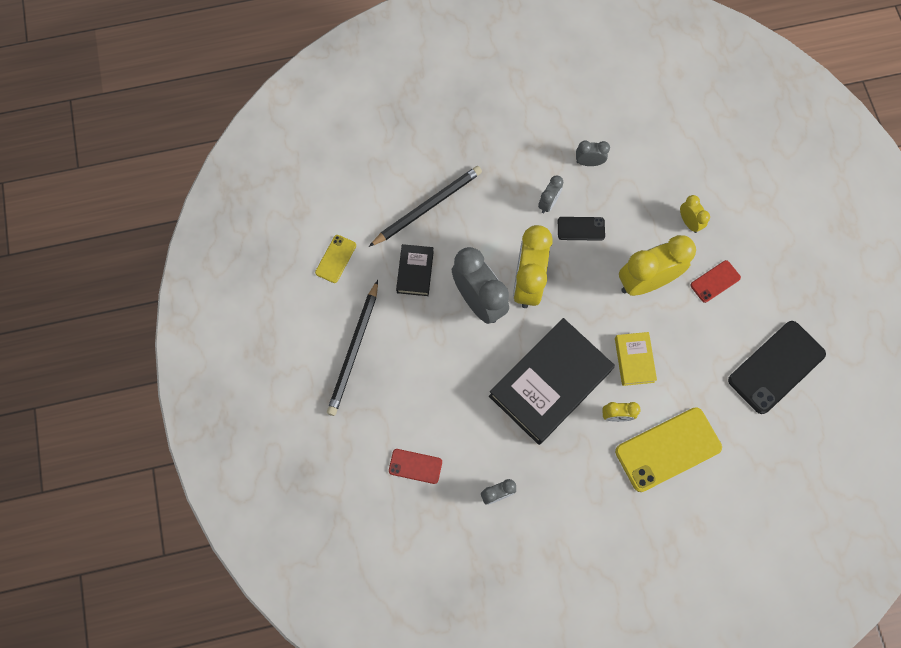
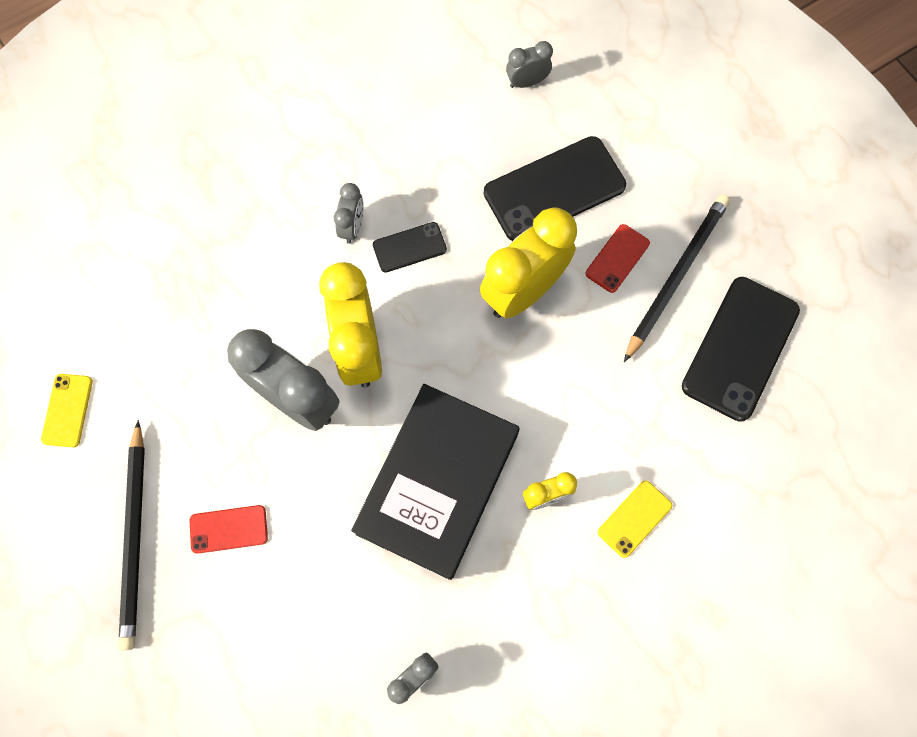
camera: 20 degrees left, 0 degrees up
(415, 272) = (191, 389): black book -> none
(415, 466) = (280, 680): red phone -> red phone (229, 529)
(427, 206) = (181, 289): black pencil -> black pencil (676, 276)
(589, 162) = (390, 152): grey clock -> grey clock (527, 82)
(634, 360) = (544, 407): yellow book -> none
(668, 449) = (634, 519): yellow phone -> yellow phone, size x0.51
(689, 222) = (554, 189): yellow clock -> black phone

